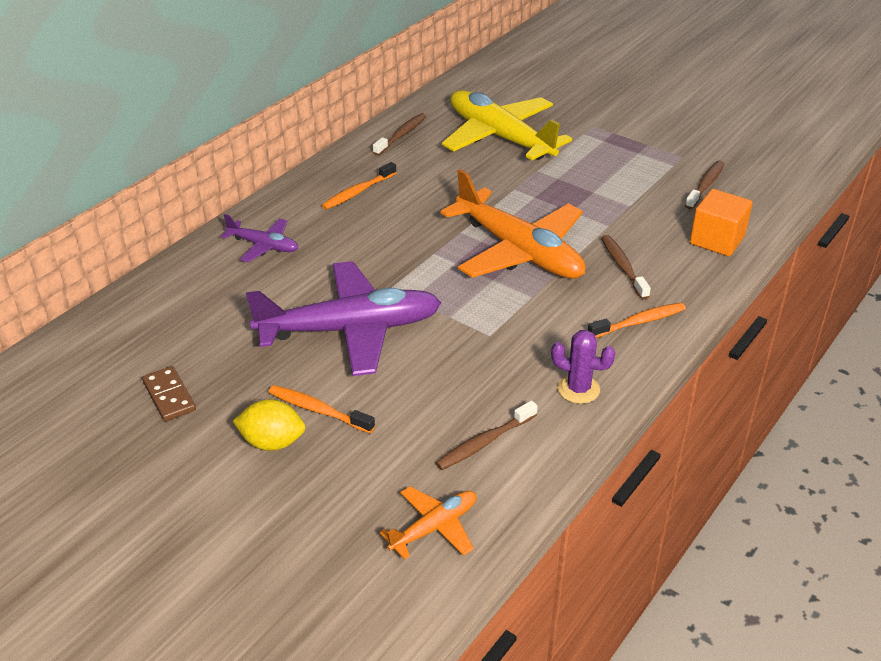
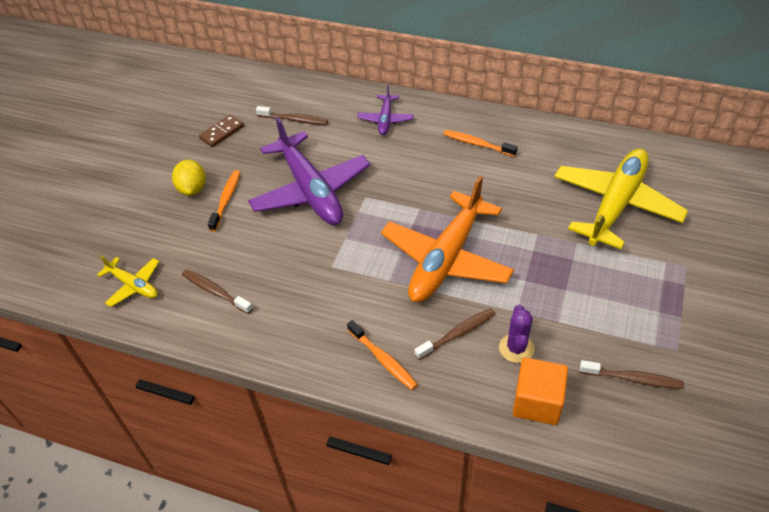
camera: 75 degrees right, 10 degrees up
(401, 135) = (575, 143): brown toothbrush -> brown toothbrush (294, 120)
(434, 527) = (133, 285): orange plane -> yellow plane
(578, 389) = (285, 334): purple cactus -> purple cactus (516, 348)

